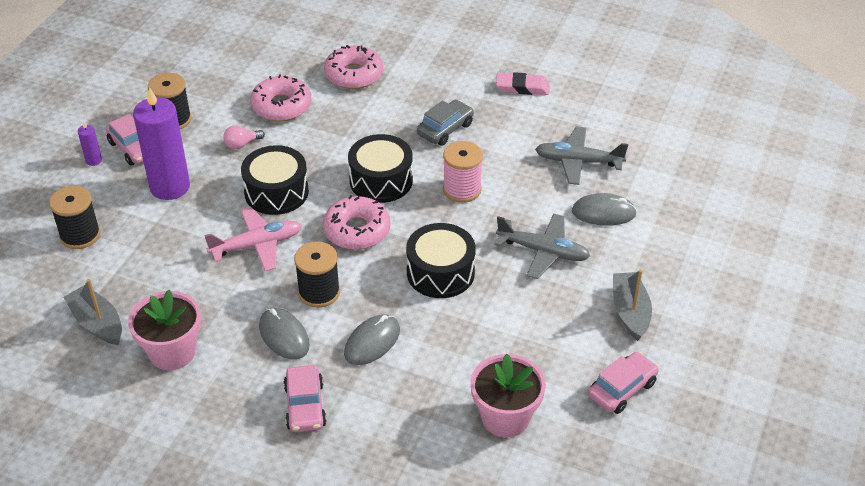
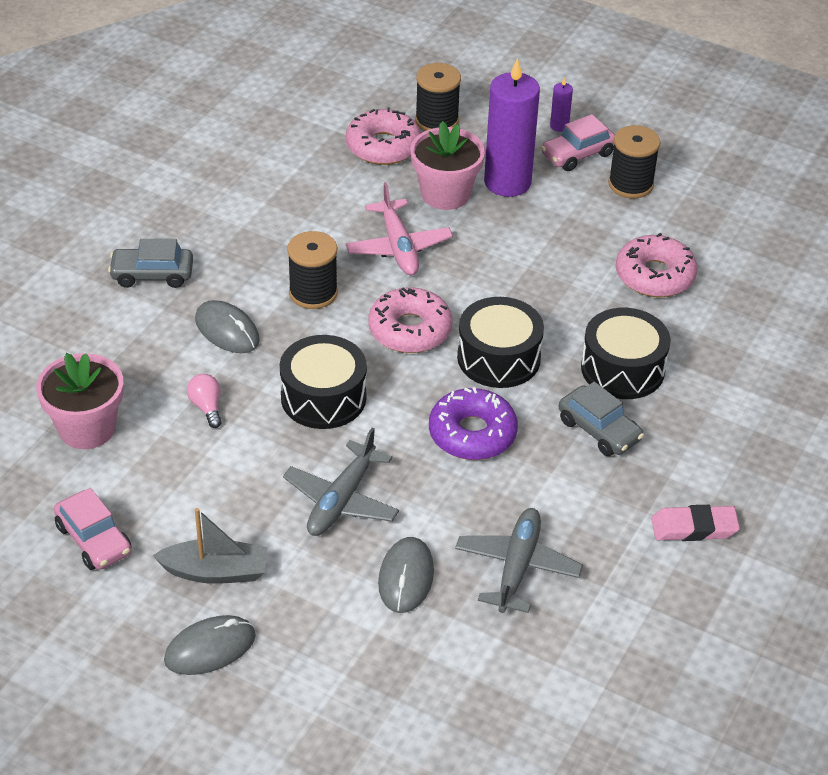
camera: 95 degrees right, 0 degrees up
(97, 323) = (305, 136): grey boat -> none
(172, 352) = (252, 185): pink flower pot -> pink flower pot (445, 194)
(242, 144) = (580, 239): pink light bulb -> pink light bulb (207, 407)
(276, 192) = (487, 266): black drum -> black drum (622, 369)
(284, 336) = (254, 263): grey mouse -> grey mouse (210, 648)
(305, 406) = (152, 275): pink car -> grey car
(354, 74) = (723, 347): pink donut -> pink donut (383, 146)
(462, 189) = (472, 434): pink spool -> purple donut
(522, 87) = (694, 527): pink eraser -> pink eraser turned 75 degrees clockwise

